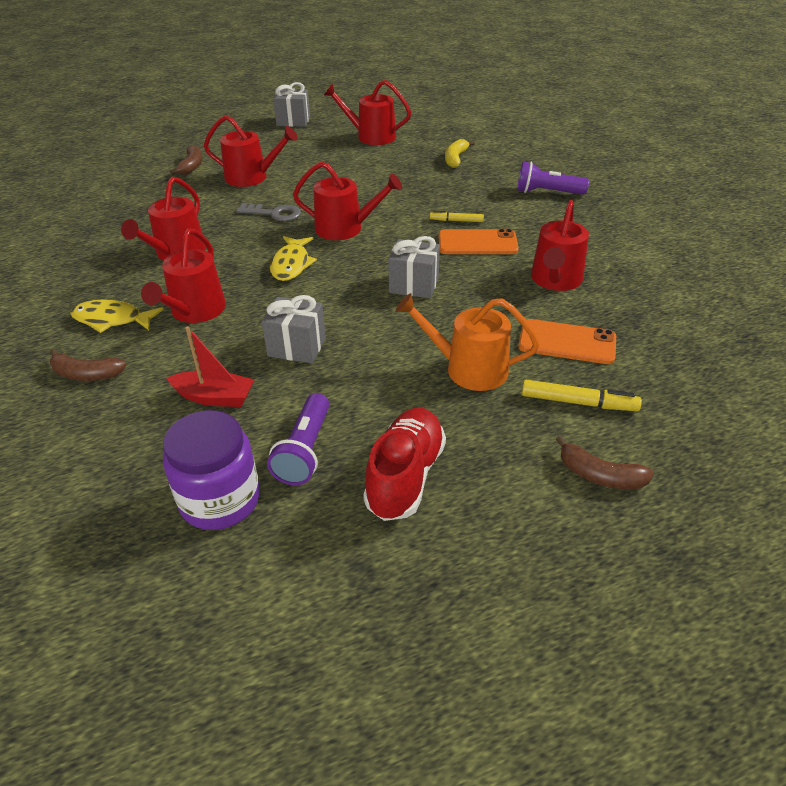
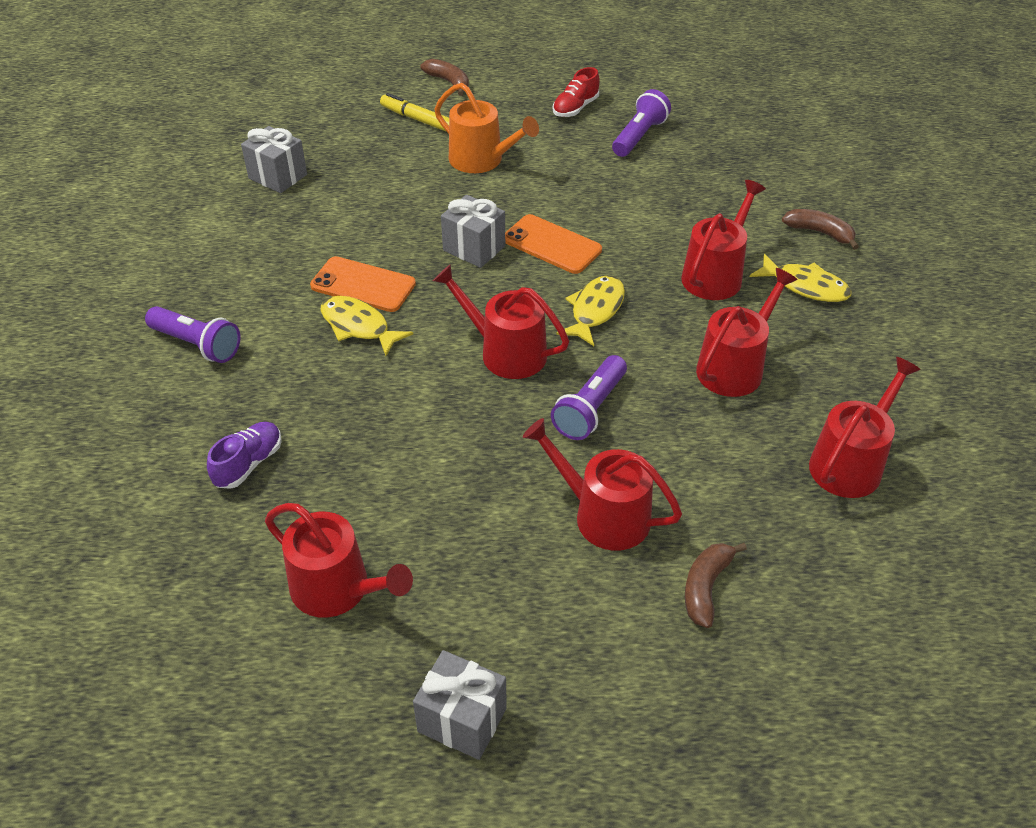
camera: 160 degrees left, 5 degrees up
(214, 397) = (702, 187): red boat -> none
(220, 500) = (705, 123): purple jar -> none
(274, 213) = (590, 409): grey key -> purple flashlight
(297, 347) = (620, 212): grey gift -> grey gift (278, 176)
(405, 476) = (575, 108): red shoe -> red shoe, size x0.64
(455, 159) = (249, 464): yellow banana -> purple shoe
(456, 221) = (358, 326): yellow marker -> yellow fish
(555, 280) = (328, 218): red watering can -> red watering can (850, 463)
(567, 342) = (382, 161): orange phone -> orange phone (552, 244)

